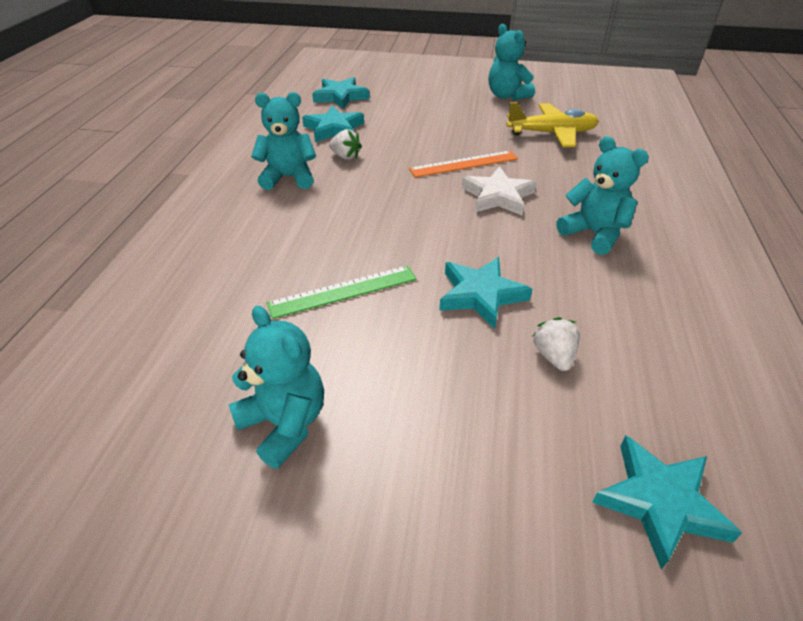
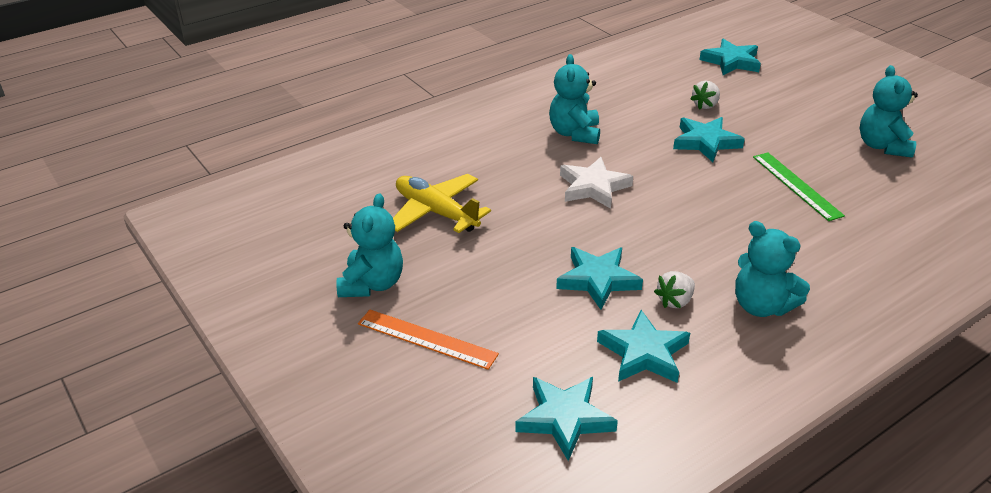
camera: 135 degrees left, 5 degrees down
(343, 291) = (796, 185): green ruler -> green ruler turned 45 degrees clockwise
(345, 156) = (675, 301): white strawberry -> white strawberry turned 120 degrees counterclockwise
(403, 146) = (598, 280): none -> turquoise star
(464, 164) = (572, 228): orange ruler -> orange ruler (427, 339)

